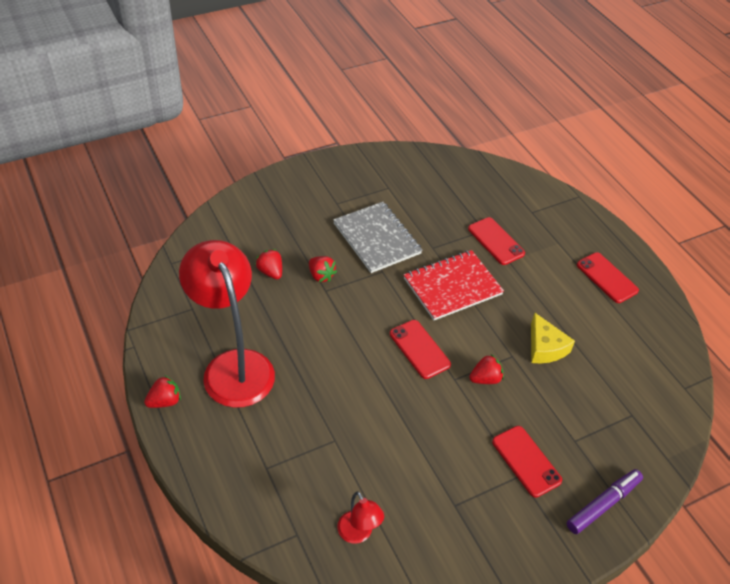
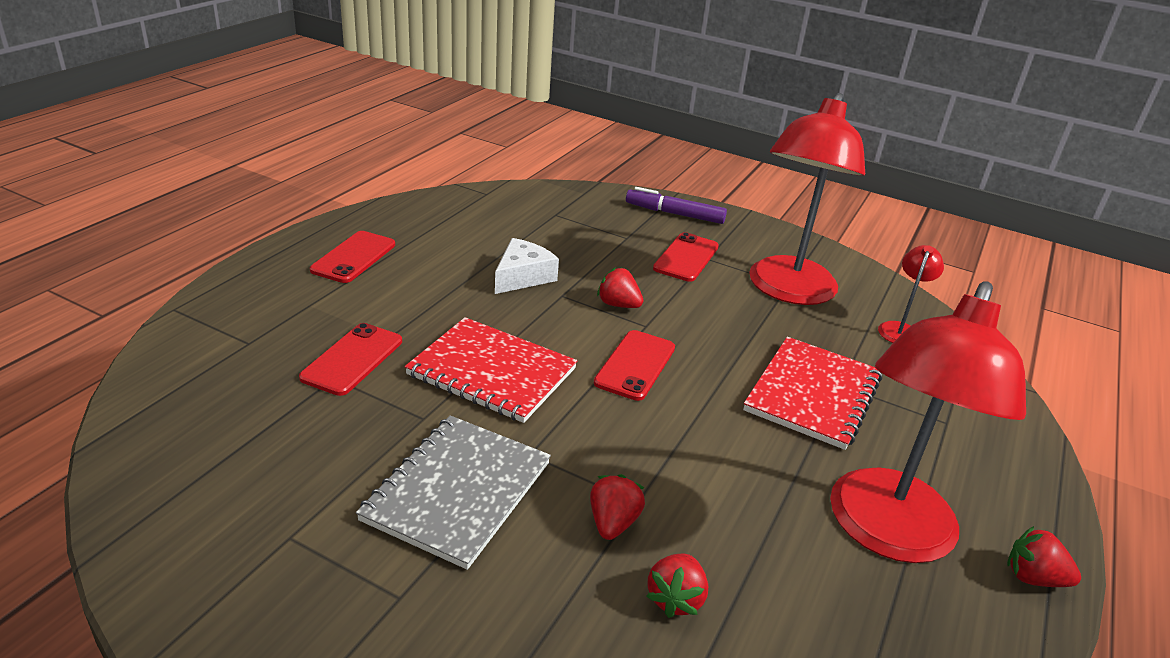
camera: 125 degrees left, 15 degrees down
(337, 417) = (812, 394): none -> red notebook
(446, 497) = (788, 291): none -> red lamp
(545, 347) = (523, 276): yellow cheese -> white cheese

